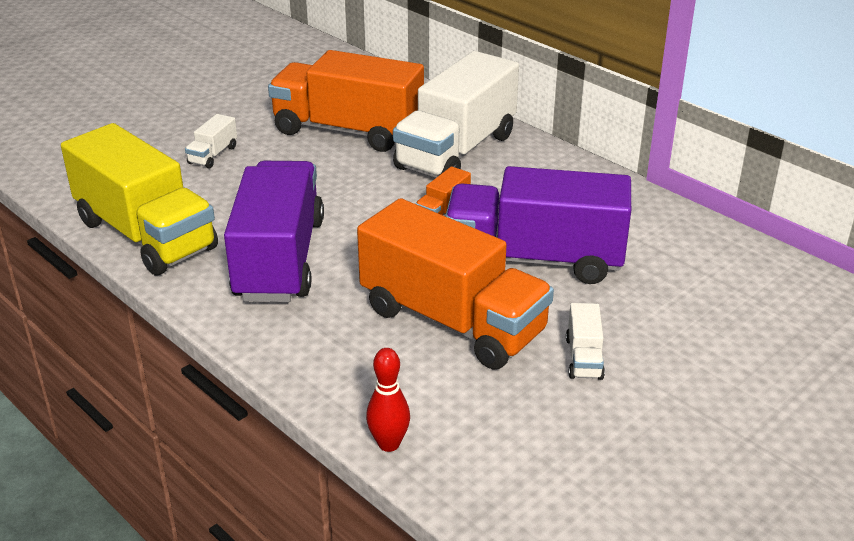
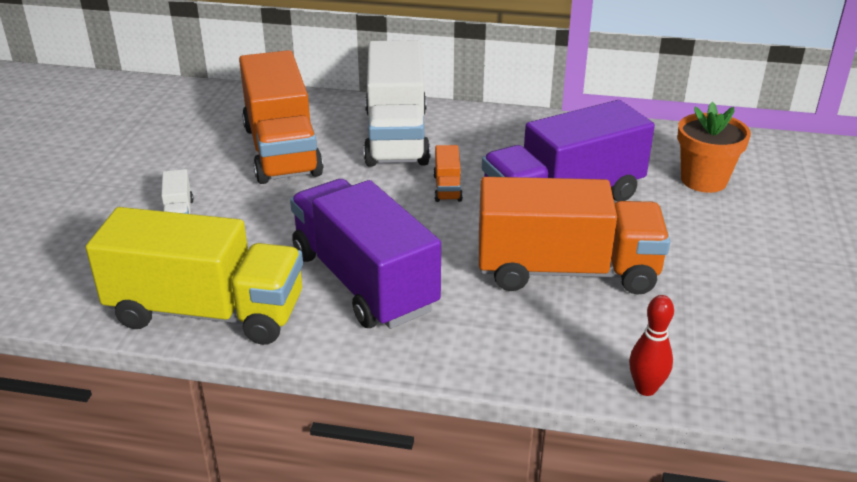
camera: 35 degrees left, 0 degrees up
(348, 131) = (281, 150): orange truck -> orange truck turned 90 degrees counterclockwise
(584, 358) = (688, 256): white truck -> none
(702, 297) = (703, 180): none -> orange flower pot

